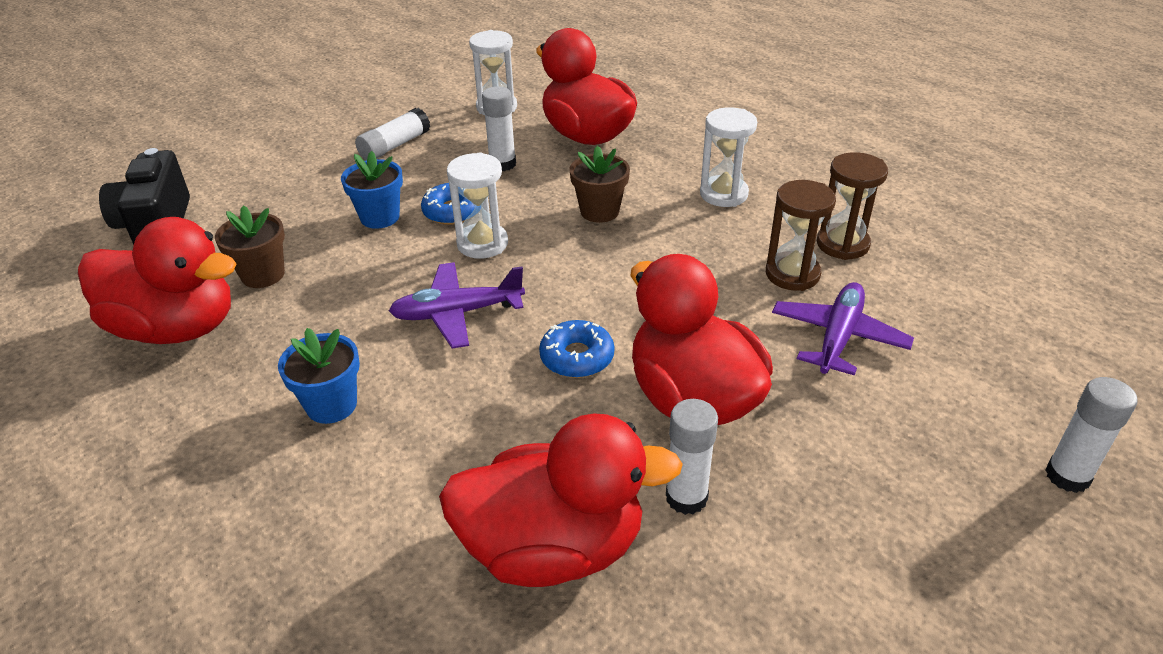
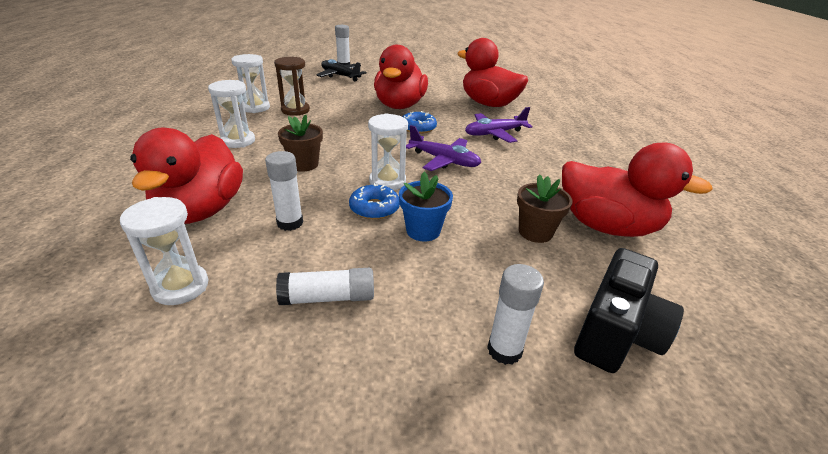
camera: 140 degrees left, 5 degrees down
(177, 328) = (606, 226): red duck -> red duck turned 150 degrees clockwise
(331, 405) = (534, 157): blue flower pot -> none
(686, 497) = (438, 96): white glue stick -> white glue stick (504, 350)
(838, 337) = (326, 96): purple plane -> purple plane (494, 134)
(842, 244) = (255, 108): brown hourglass -> white hourglass
(968, 421) = (340, 76): none -> black plane

